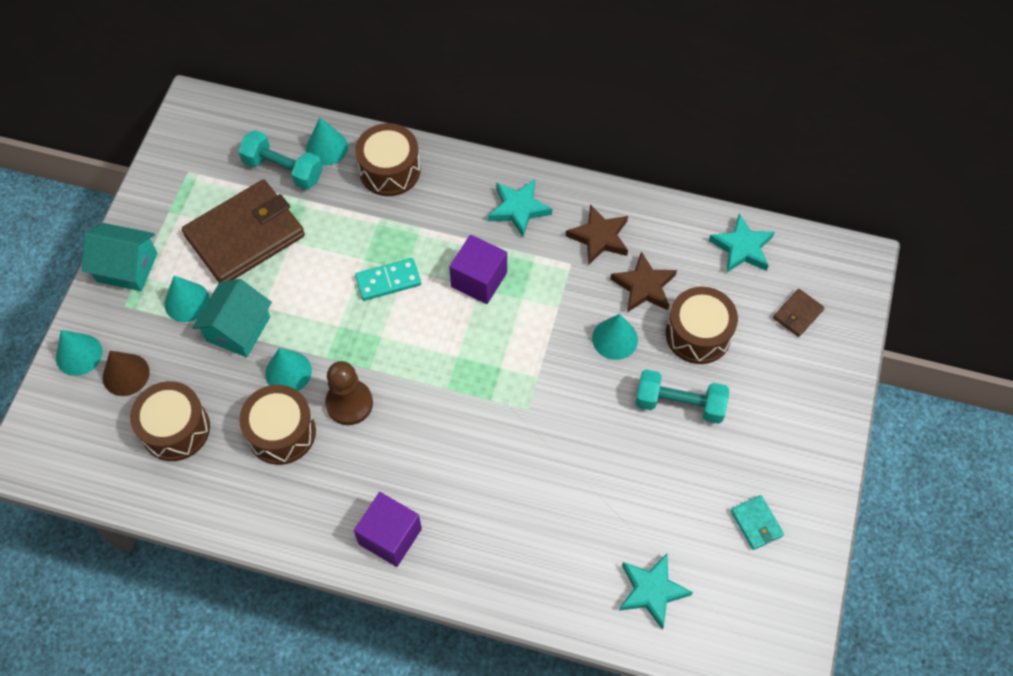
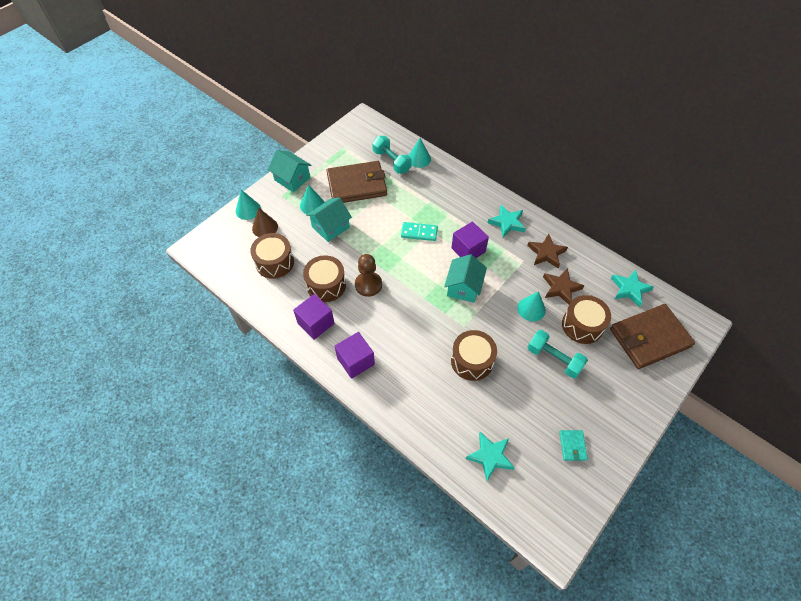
camera: 25 degrees right, 5 degrees down
(288, 372) = (345, 257): turquoise cone -> none
(297, 503) = (316, 323): none -> purple cube
(390, 170) = (446, 180): brown drum -> brown drum (472, 361)
(499, 345) = (463, 287): none -> turquoise house
(797, 314) = (649, 338): brown wallet -> brown wallet, size x2.39

